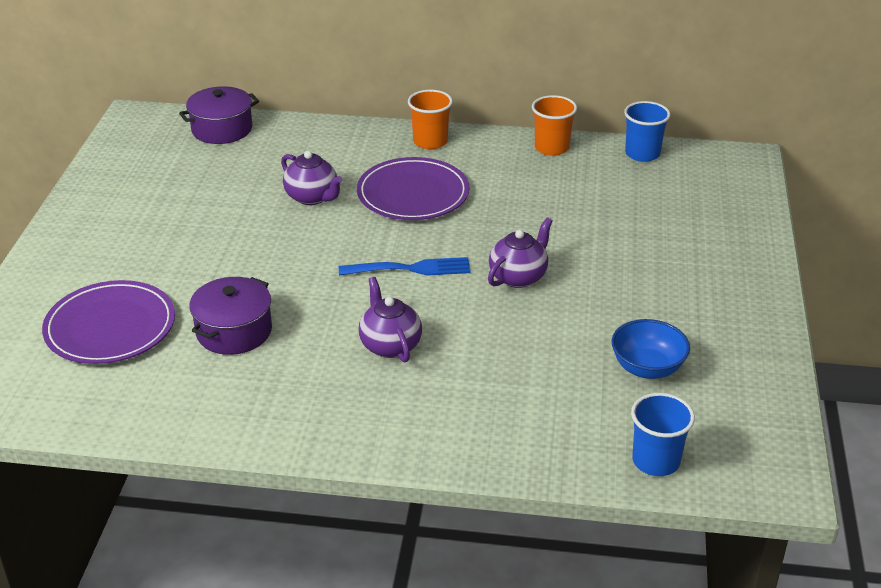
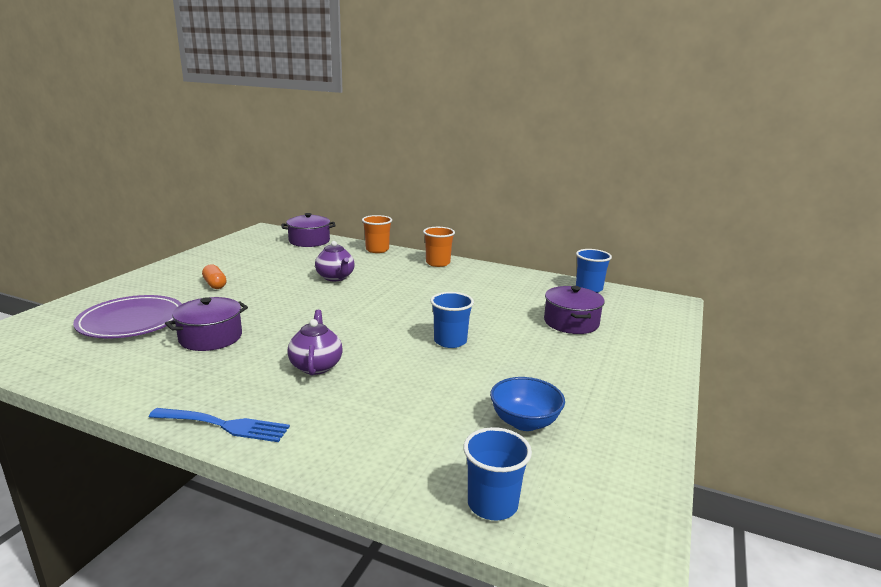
camera: 15 degrees right, 15 degrees down
(161, 243) = (215, 284): none -> orange capsule
(411, 269) = (371, 324): blue fork -> blue fork (224, 425)
(413, 194) = (405, 285): purple plate -> none
(518, 277) = (450, 341): purple teapot -> blue cup
(551, 148) = (522, 277): orange cup -> orange cup (377, 250)
(642, 218) = (571, 322): none -> purple pot

